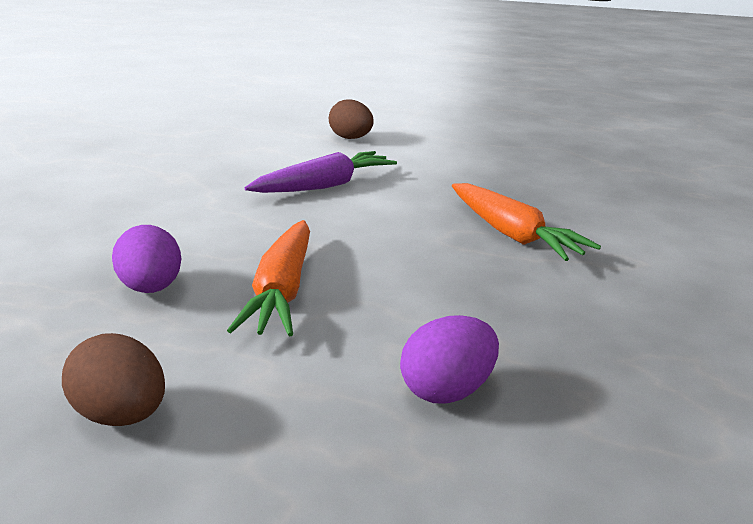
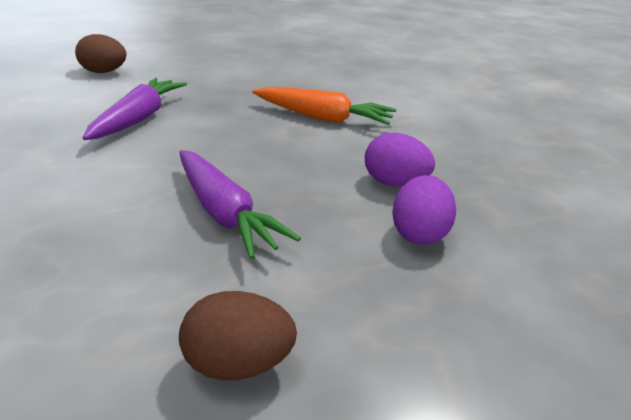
camera: 40 degrees left, 5 degrees up
(152, 288) = (105, 256): purple egg -> purple egg (394, 183)
(282, 290) = (224, 213): orange carrot -> purple carrot

